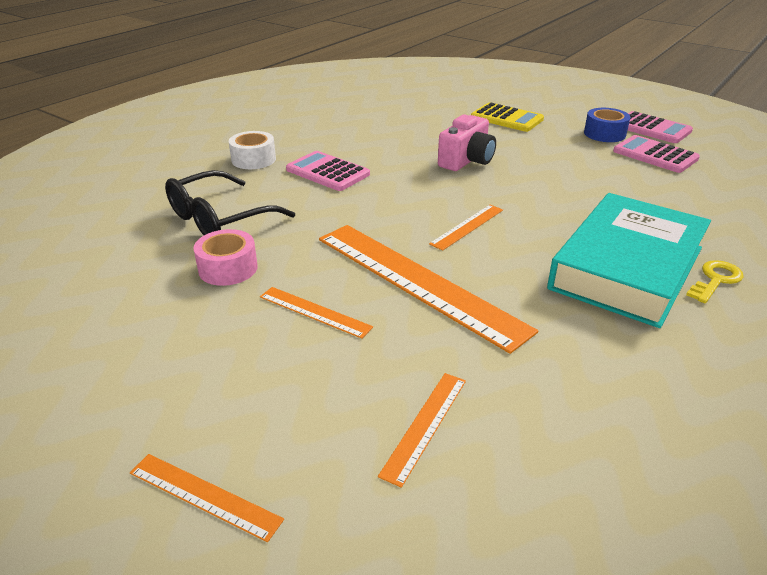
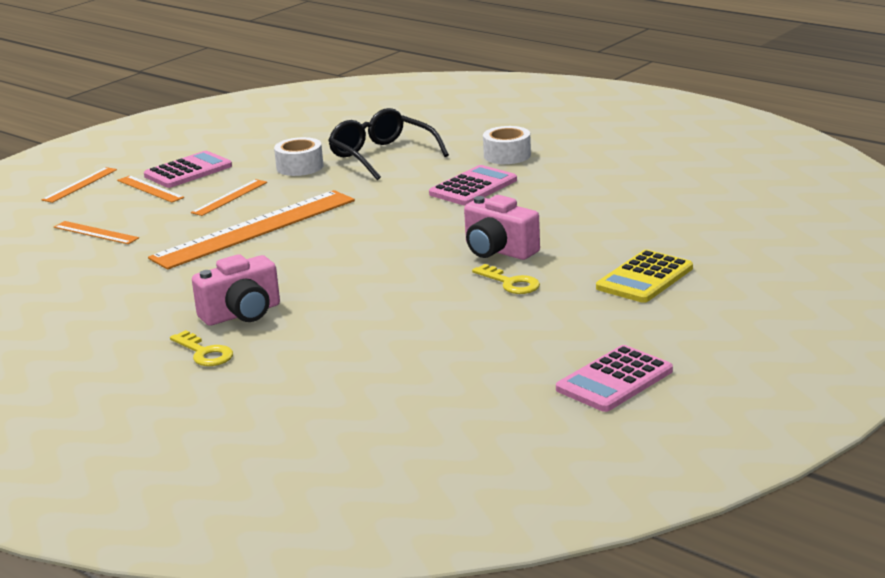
camera: 95 degrees right, 10 degrees down
(228, 268) = (300, 167): pink tape -> white tape
(467, 226) = (341, 248): orange ruler -> orange ruler (150, 189)
(525, 156) = (510, 283): none -> yellow key
(604, 134) = (589, 341): blue tape -> none
(627, 268) = (242, 314): turquoise book -> pink camera
(655, 155) = (511, 367): pink calculator -> pink calculator (188, 171)

